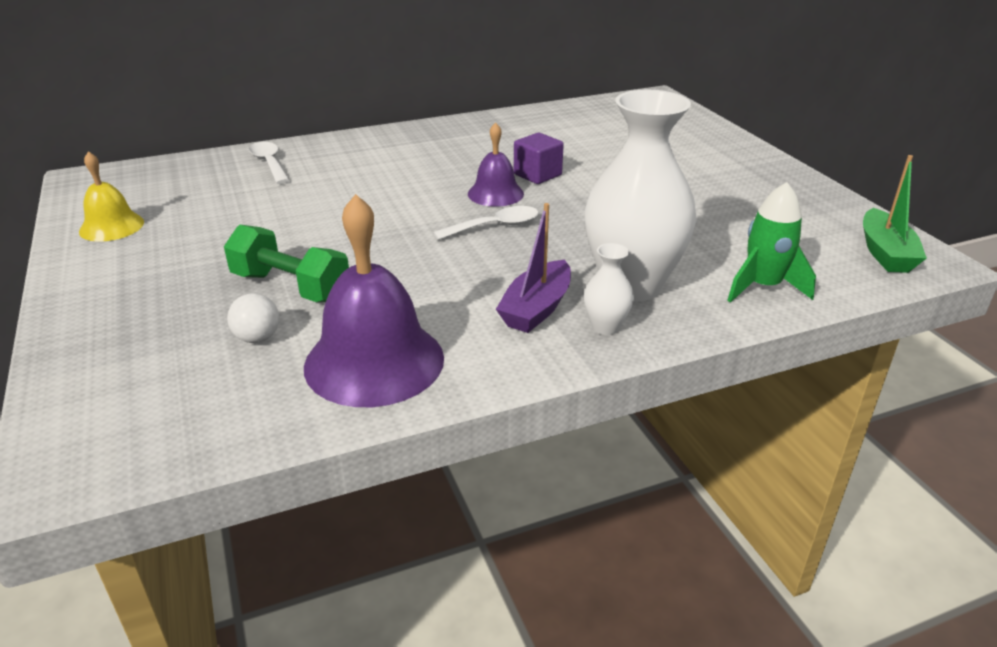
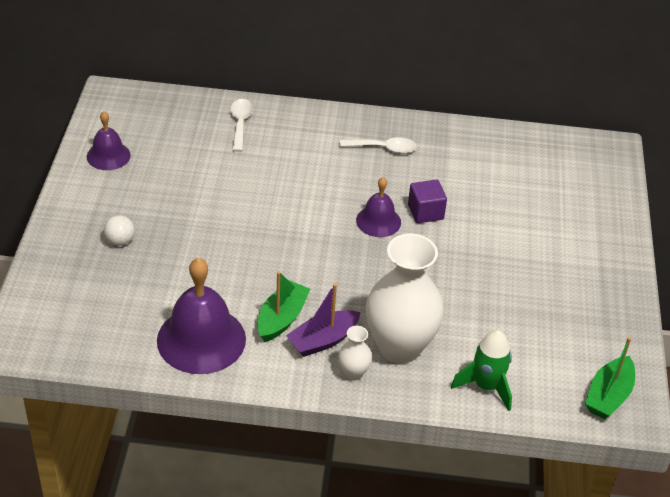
camera: 25 degrees right, 10 degrees up
(111, 226) = (108, 155): yellow bell -> purple bell
(257, 338) = (148, 293): white ball -> white ball (120, 241)
(291, 287) = (188, 259): green dumbbell -> none
(465, 305) = (282, 318): none -> green boat
(495, 227) = (352, 255): white spoon -> white spoon (383, 148)

